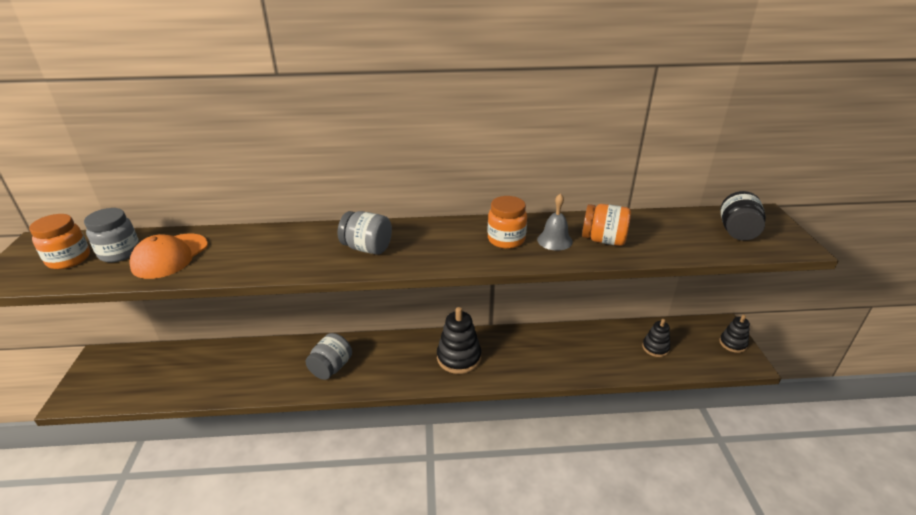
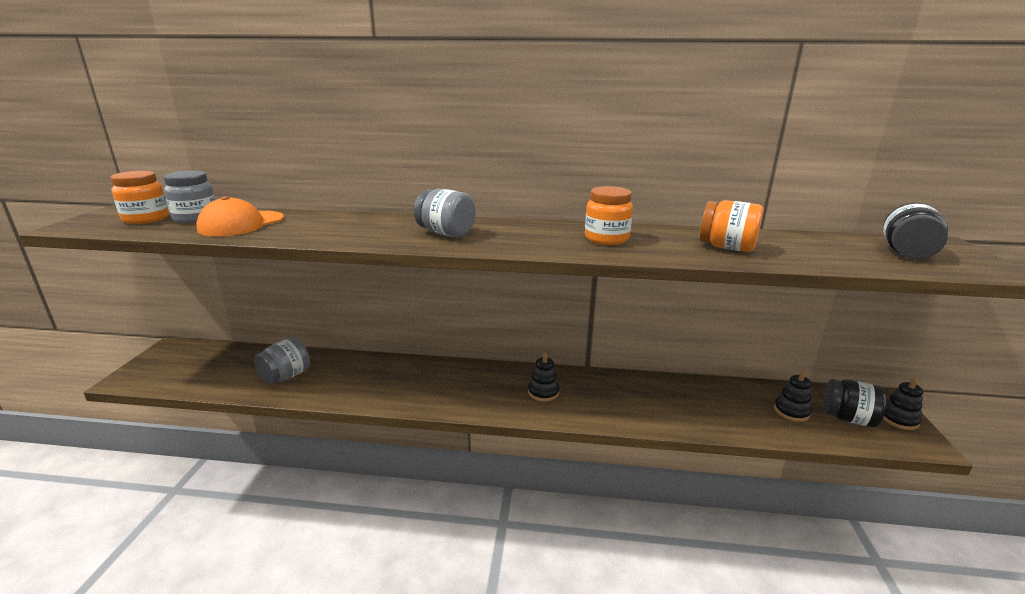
camera: 10 degrees right, 10 degrees down
(331, 367) = (397, 384): grey jar -> grey jar (286, 376)
(459, 357) = (543, 392): black stacking toy -> black stacking toy, size x0.60
(554, 240) = (665, 243): grey bell -> none
(697, 348) = (848, 418): none -> black jar

